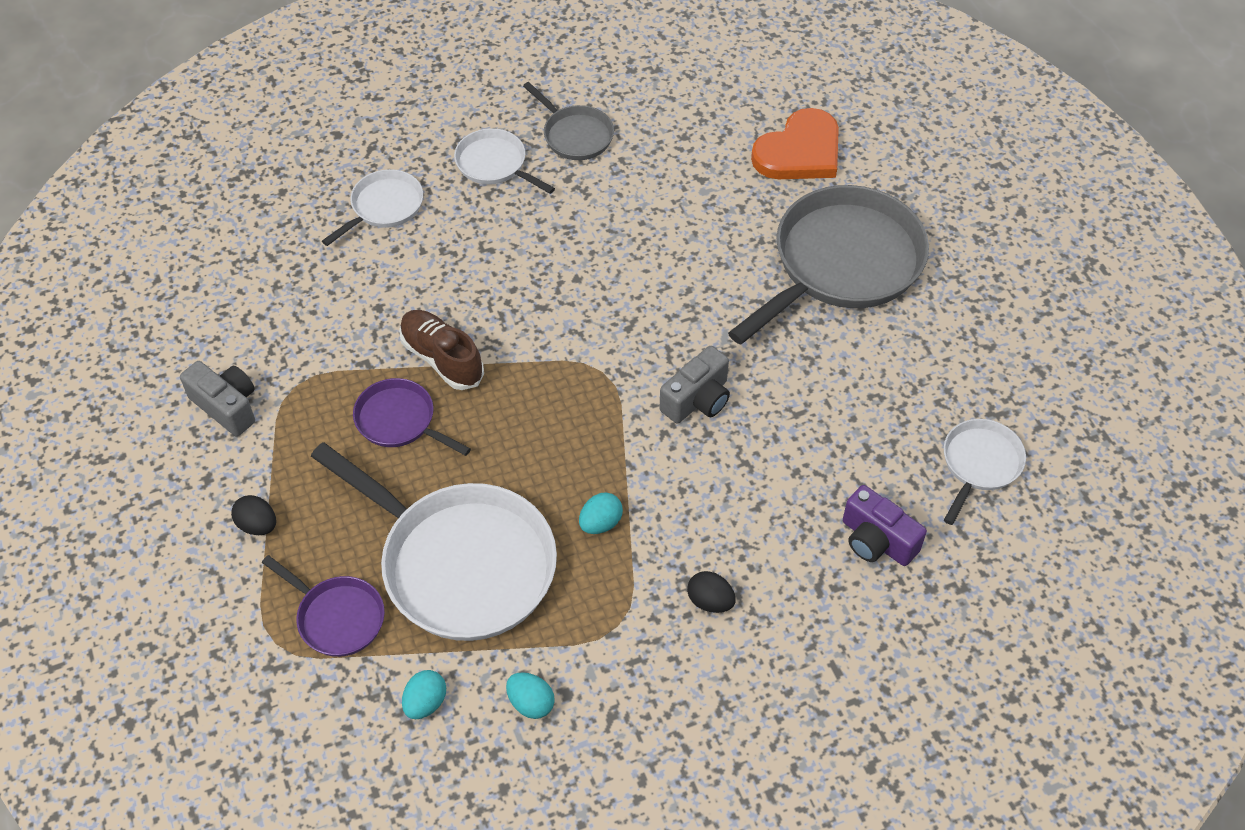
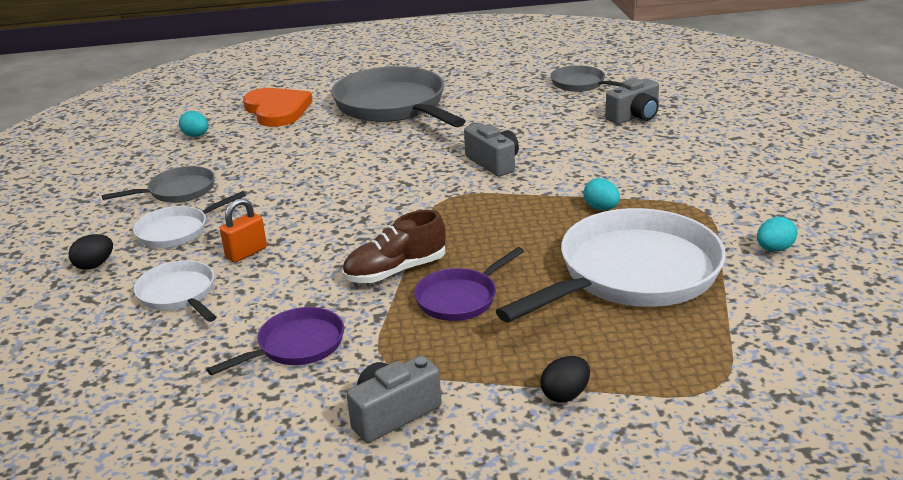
camera: 75 degrees left, 25 degrees down
(337, 617) = (685, 346): purple pan -> purple pan (296, 346)
(425, 703) = (778, 300): turquoise egg -> turquoise egg (196, 136)
(460, 232) = (246, 253): none -> orange padlock
(710, 601) = (679, 172): black egg -> black egg (94, 265)
(876, 540) = (634, 116): purple camera -> grey camera
(979, 465) = (581, 84): white pan -> grey pan

